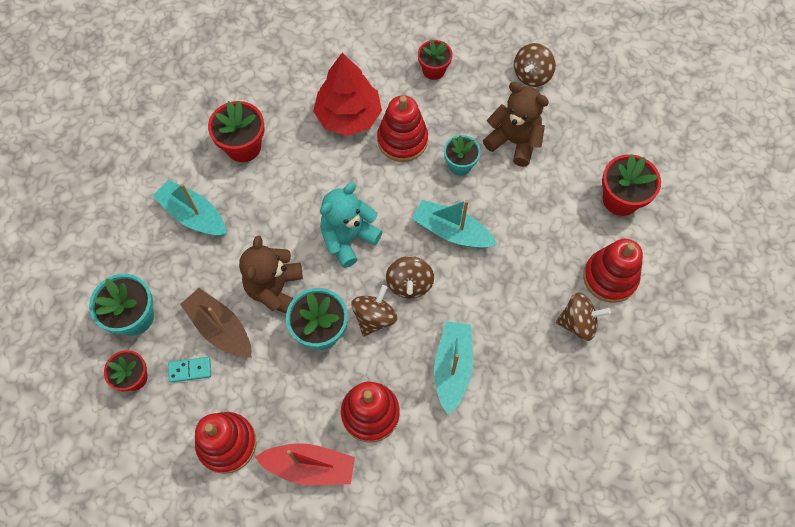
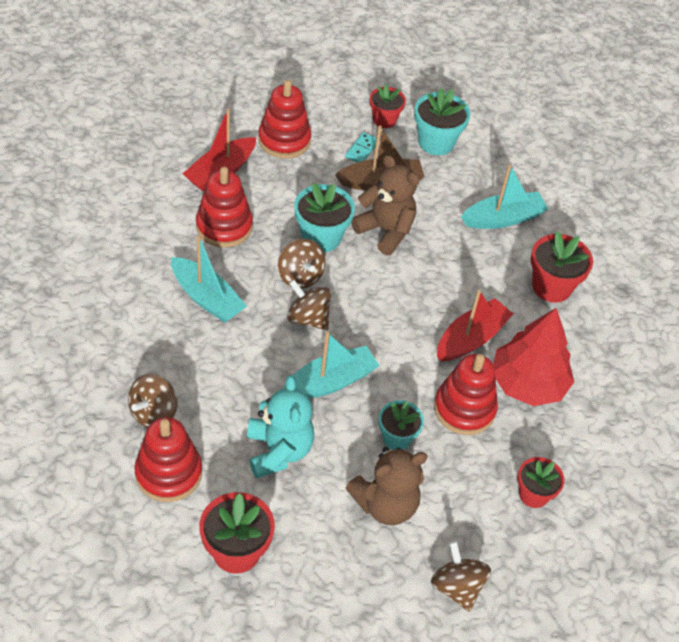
camera: 120 degrees right, 15 degrees down
(337, 169) = (471, 338): none -> red boat
(348, 238) = (390, 304): turquoise teddy bear -> turquoise teddy bear (278, 451)

